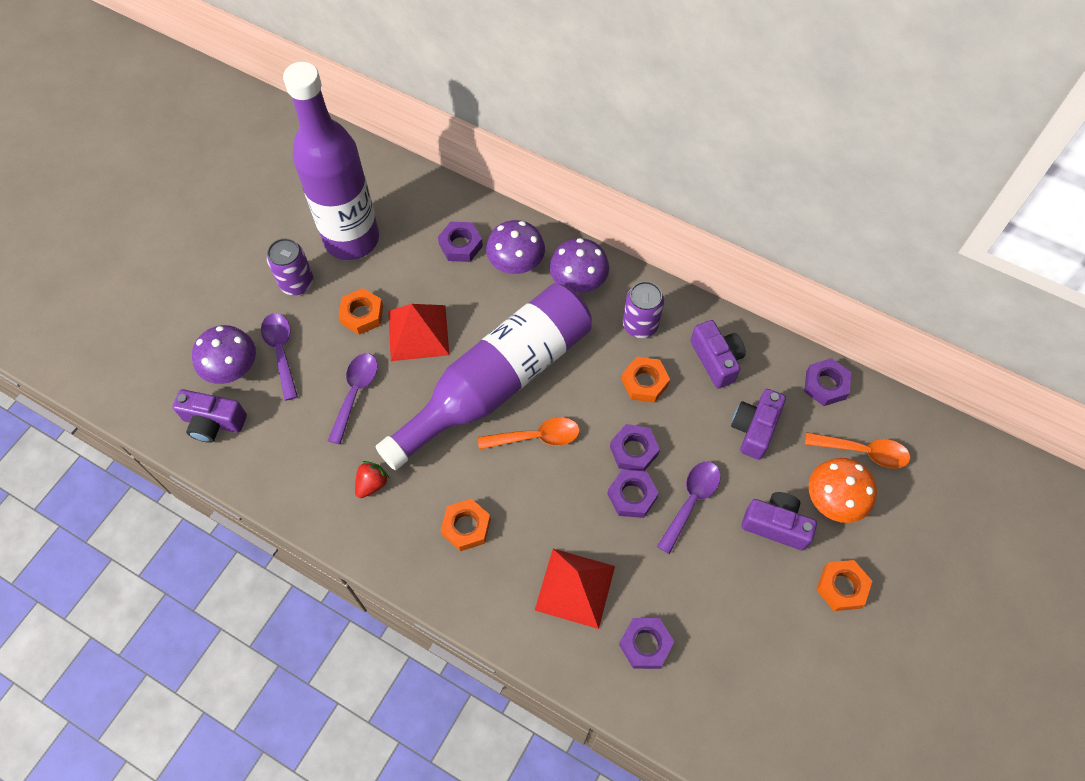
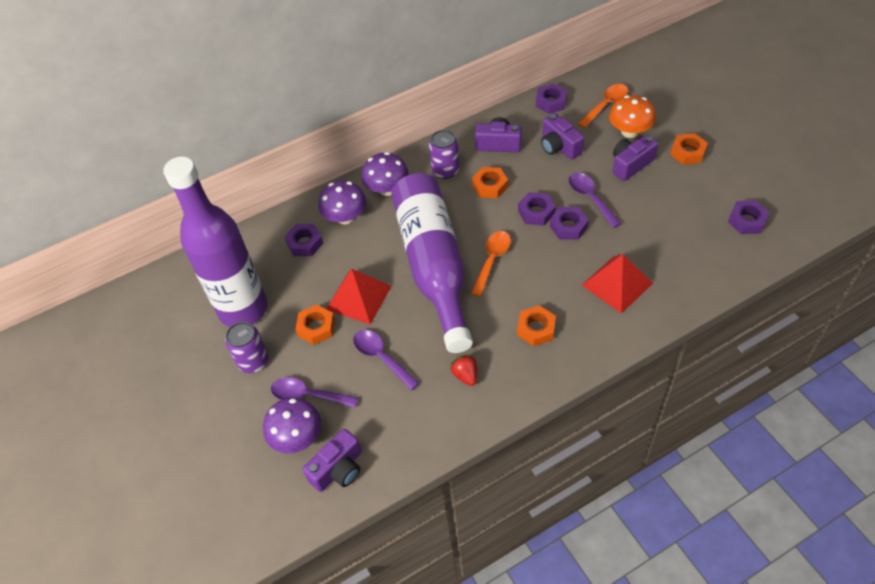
camera: 55 degrees left, 10 degrees down
(645, 644) = (676, 262): purple nut -> purple nut (747, 221)

